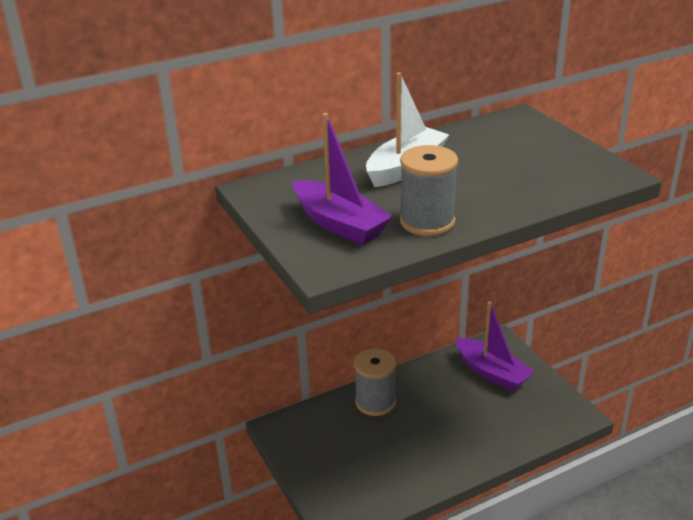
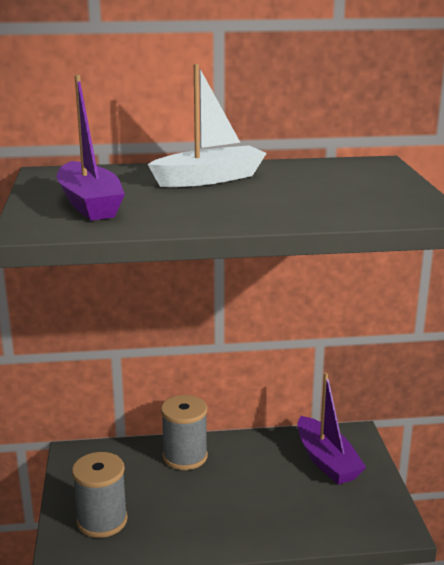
camera: 20 degrees right, 10 degrees down
(427, 222) = (176, 215): grey spool -> grey spool (102, 521)

